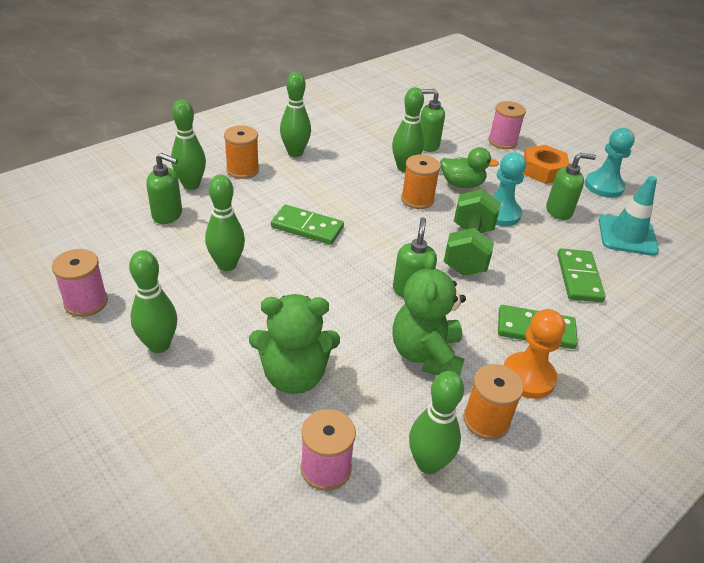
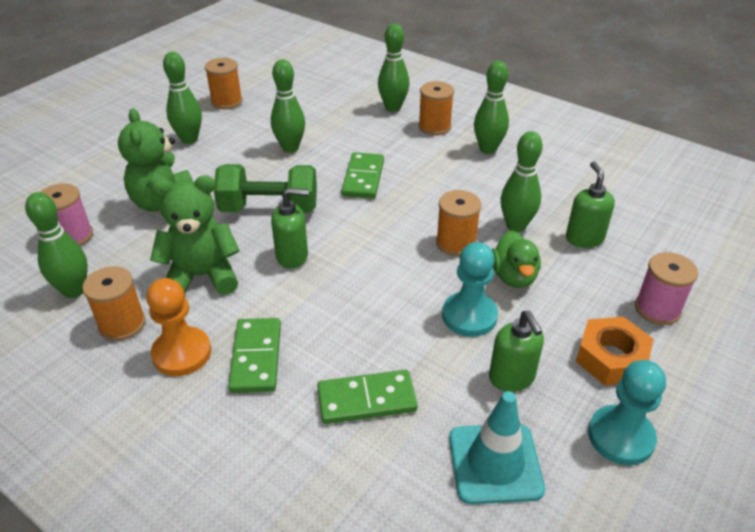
camera: 80 degrees right, 0 degrees up
(86, 302) = (226, 101): pink spool -> orange spool
(167, 215) = (343, 107): green soap dispenser -> none
(468, 250) = (378, 292): green dumbbell -> green dumbbell (269, 209)

